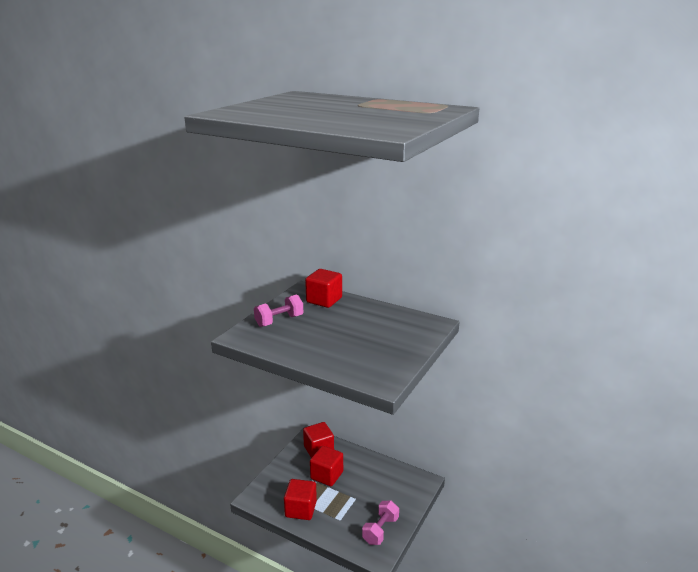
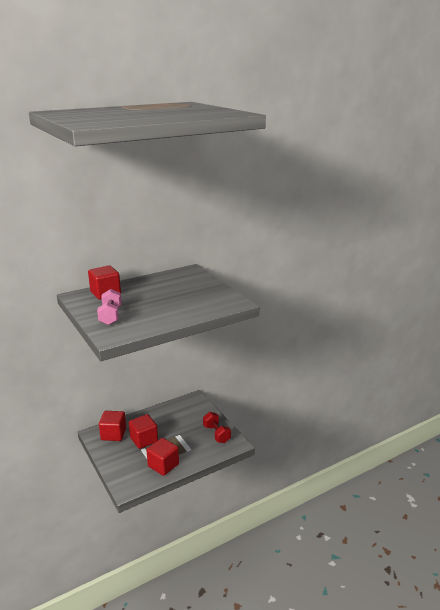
camera: 60 degrees left, 0 degrees up
(380, 530) = (216, 434): pink dumbbell -> red dumbbell

